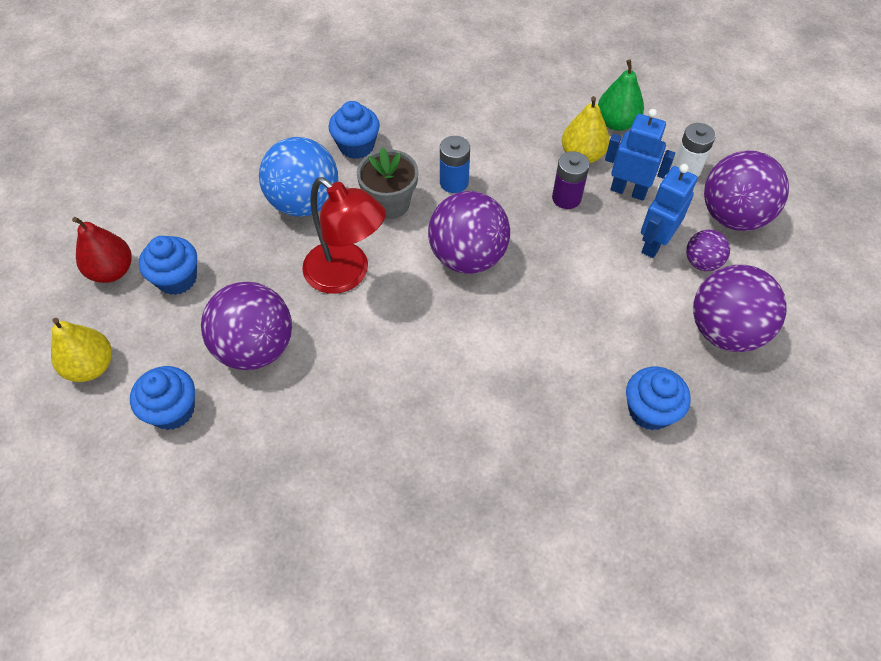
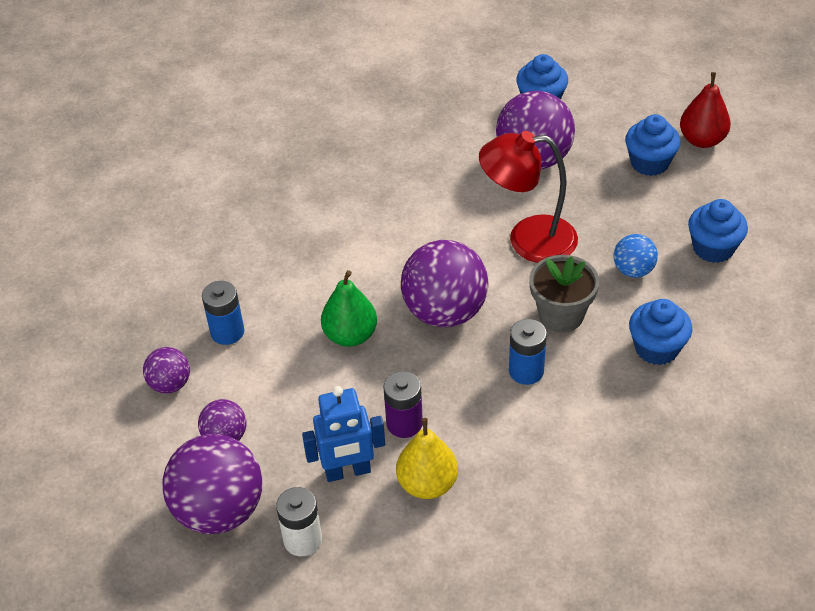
camera: 145 degrees right, 10 degrees down
(91, 366) = (626, 90): yellow pear -> none
(304, 203) = (633, 270): blue ball -> blue ball, size x0.52
(616, 123) = (422, 555): green pear -> green pear (350, 335)
(649, 410) = (202, 286): blue cupcake -> blue cupcake (713, 248)
(652, 349) = (227, 332): none -> blue battery
(654, 243) = (284, 429): blue robot -> none
(725, 331) = (170, 384): purple ball -> purple ball, size x0.52

